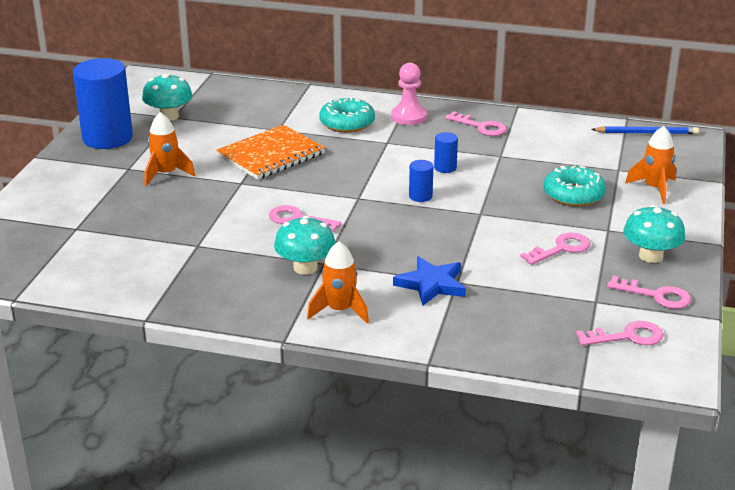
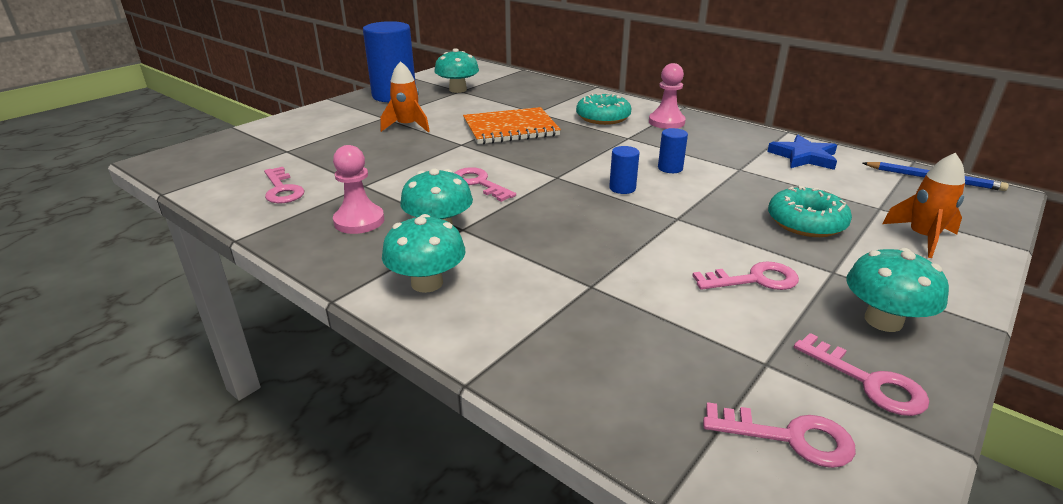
camera: 25 degrees right, 0 degrees up
(232, 278) = (359, 221): none -> pink pawn
(339, 310) = (427, 283): orange rocket -> turquoise mushroom
(431, 284) = (557, 281): blue star -> blue star (804, 157)
(480, 127) = (735, 141): pink key -> pink key (282, 189)

